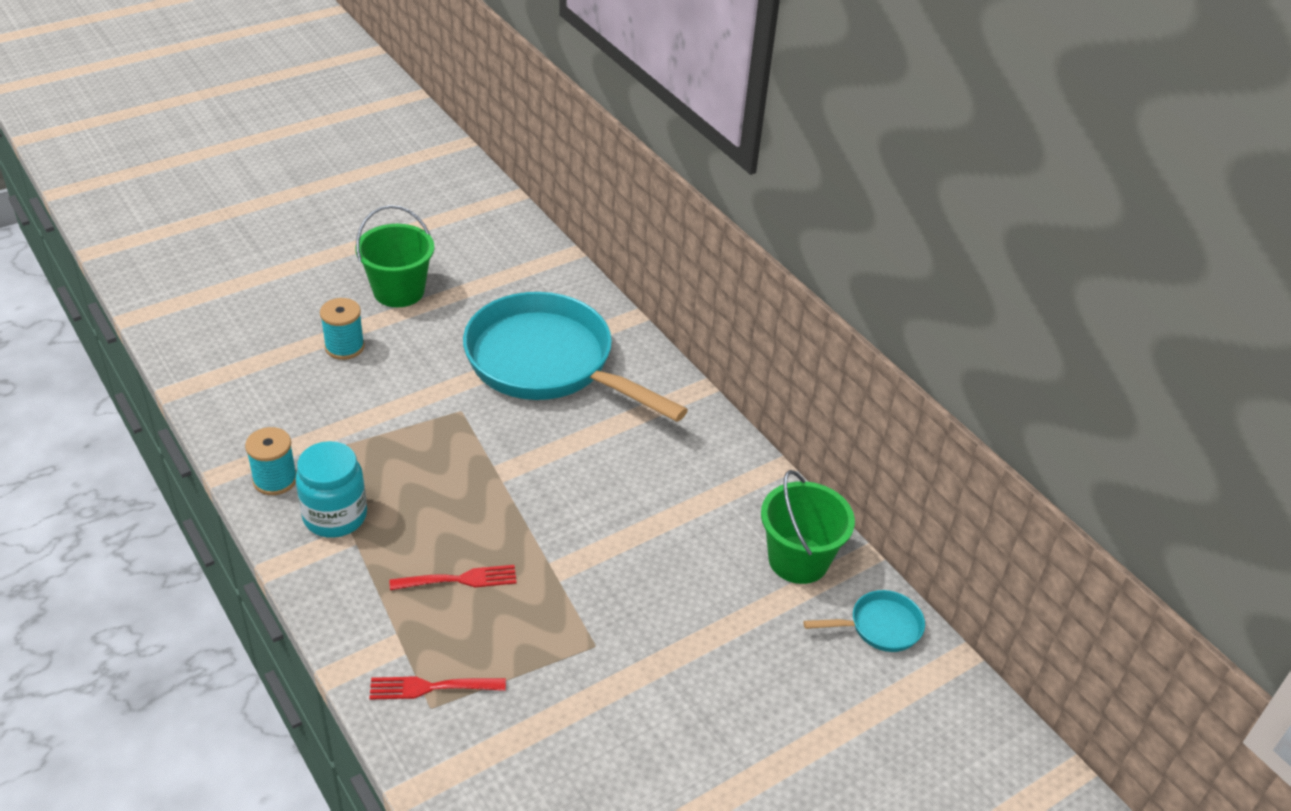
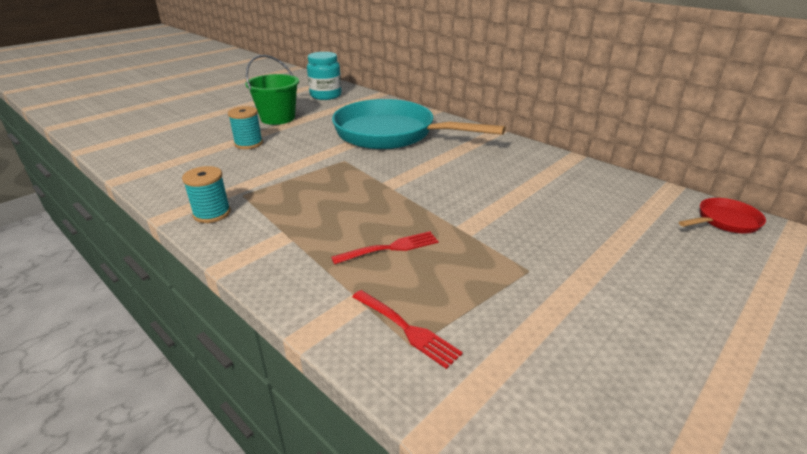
camera: 10 degrees left, 10 degrees down
(335, 516) = (269, 227): turquoise jar -> turquoise jar (326, 95)
(432, 687) = (406, 328): red fork -> red fork turned 120 degrees counterclockwise
(798, 560) = (631, 196): green bucket -> none
(880, 627) = (724, 221): turquoise pan -> red pan

